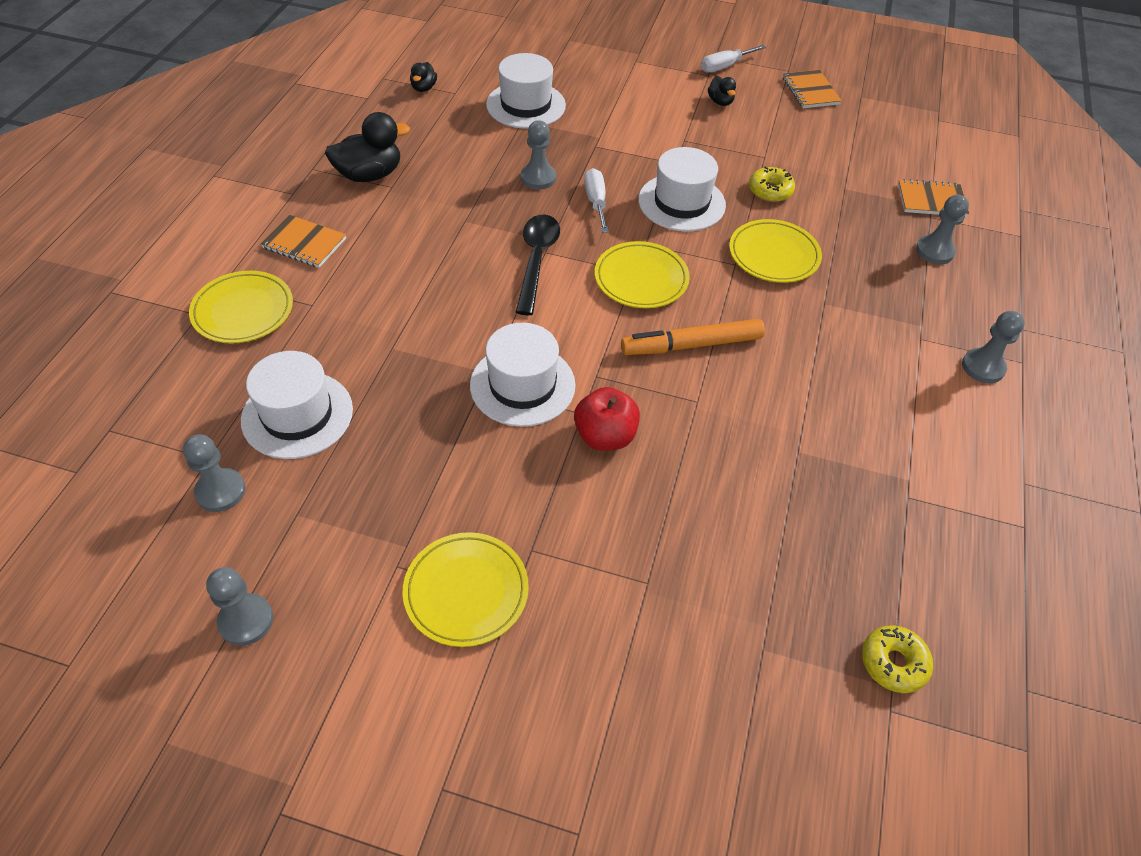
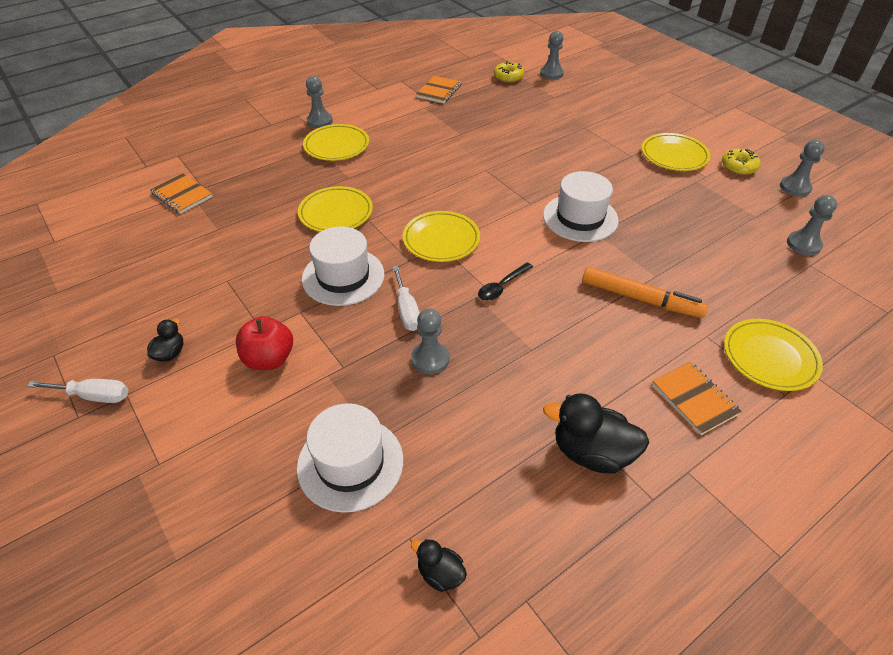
camera: 140 degrees left, 5 degrees down
(297, 415) = (741, 264): white hat -> none
(424, 88) = (440, 573): black duck -> black duck turned 105 degrees counterclockwise
(536, 260) = (502, 287): black spoon -> black spoon, size x0.62
(596, 202) = (407, 310): white screwdriver -> white screwdriver turned 45 degrees counterclockwise
(605, 436) = (553, 177): red apple -> red apple (269, 359)
(691, 345) = (455, 193): orange marker -> orange marker (640, 299)
(770, 191) = (268, 253): yellow donut -> yellow donut (738, 167)
(810, 91) = (82, 320): orange notebook -> orange notebook (439, 91)
(903, 339) = (336, 146): none -> yellow plate
(934, 251) = (240, 171): grey pawn -> grey pawn (551, 73)

